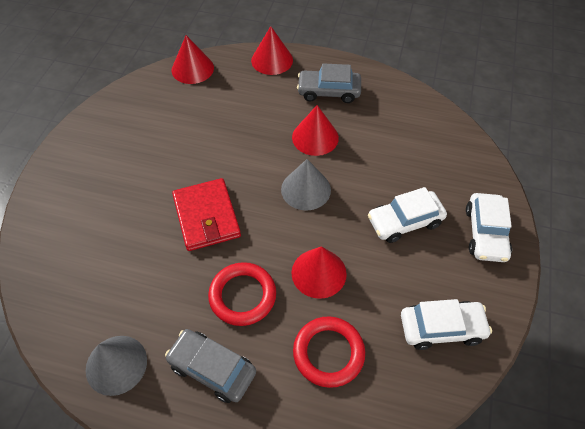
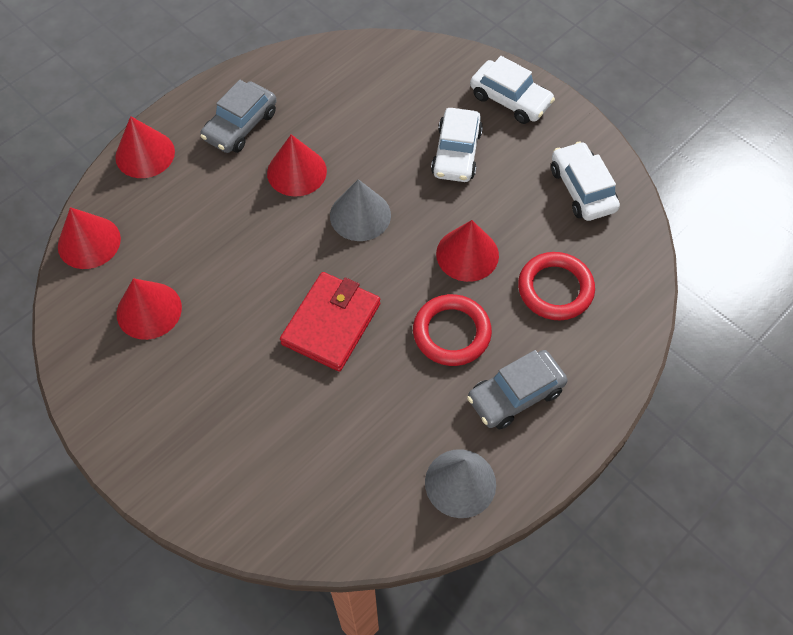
camera: 60 degrees left, 5 degrees up
(161, 119) = (149, 310): none -> red cone
(206, 216) = (331, 324): red wallet -> red wallet turned 75 degrees counterclockwise
(441, 328) = (582, 189): white car -> white car turned 45 degrees counterclockwise

